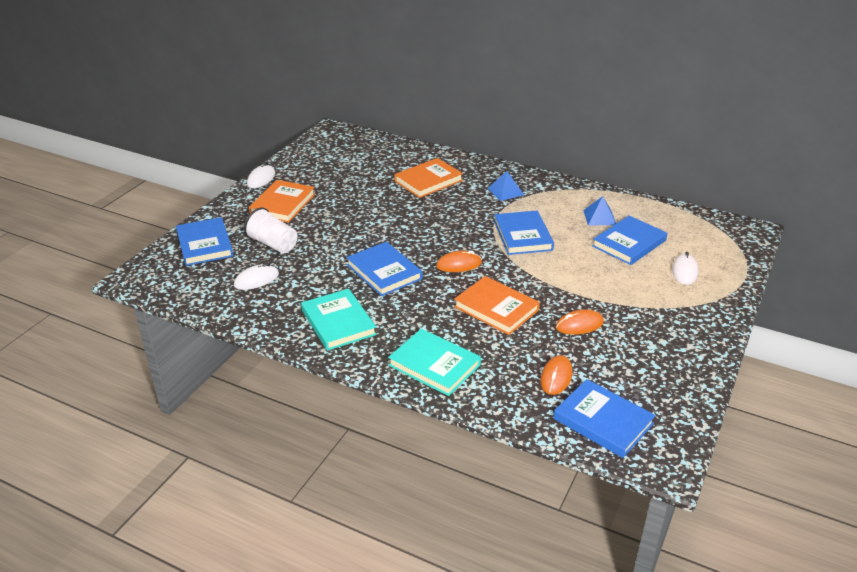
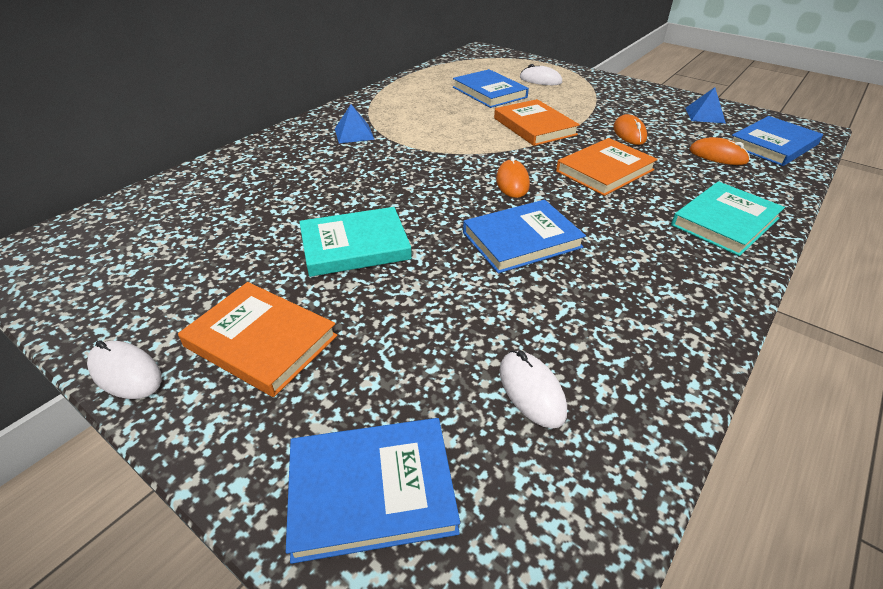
camera: 80 degrees left, 5 degrees up
(273, 244) = (409, 361): white cup -> none
(338, 322) = (653, 293): turquoise book -> turquoise book (355, 246)
(428, 181) = (289, 180): orange book -> orange book (534, 126)
(523, 236) = (459, 137): blue book -> none
(599, 217) = (436, 96): blue pyramid -> blue pyramid (705, 115)

